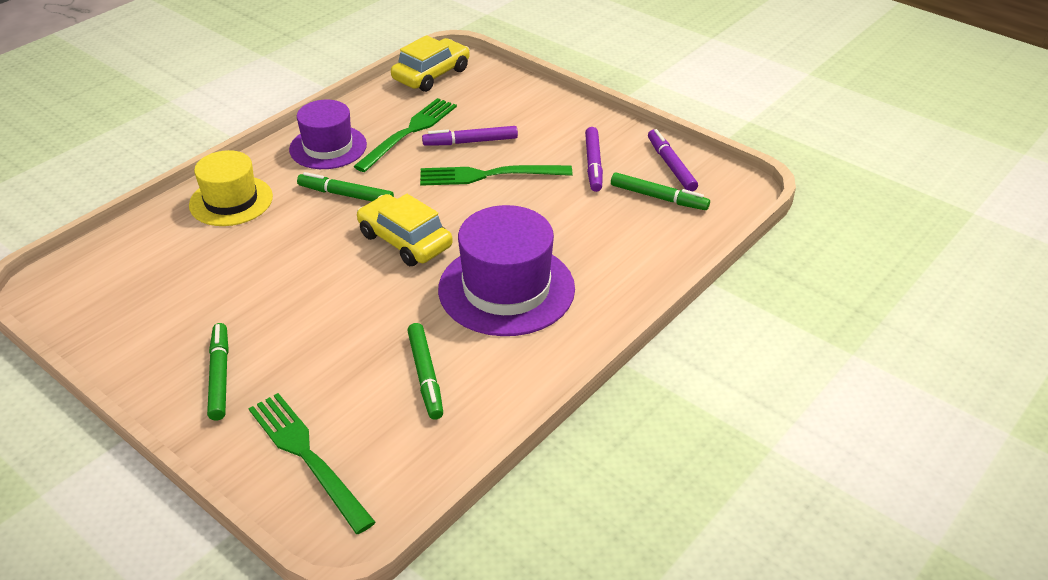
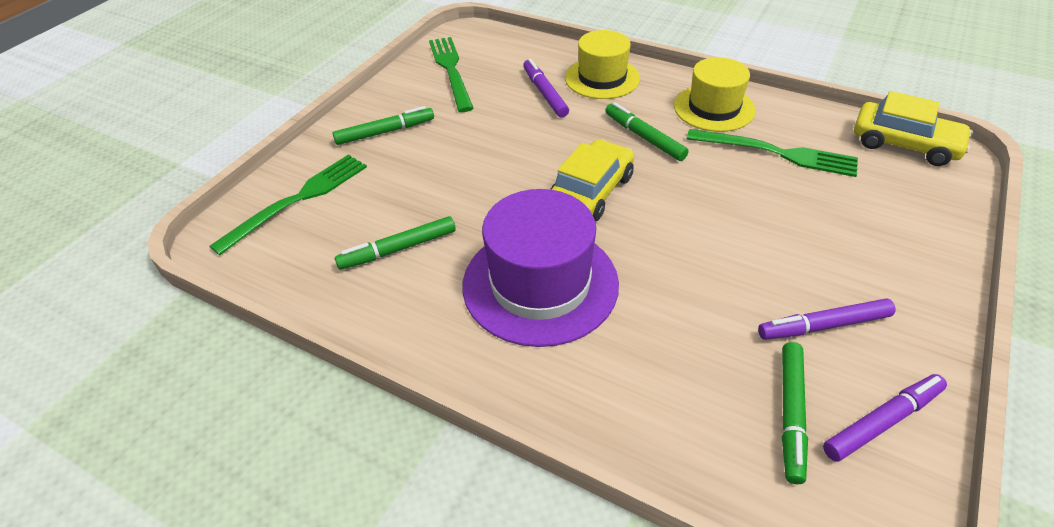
camera: 80 degrees right, 5 degrees up
(328, 147) = (714, 108): purple hat -> yellow hat
(346, 195) = (644, 137): green marker -> green marker turned 45 degrees counterclockwise
(470, 142) = (792, 202): purple marker -> purple marker (544, 93)
(489, 175) = (737, 230): green fork -> green fork (451, 70)

